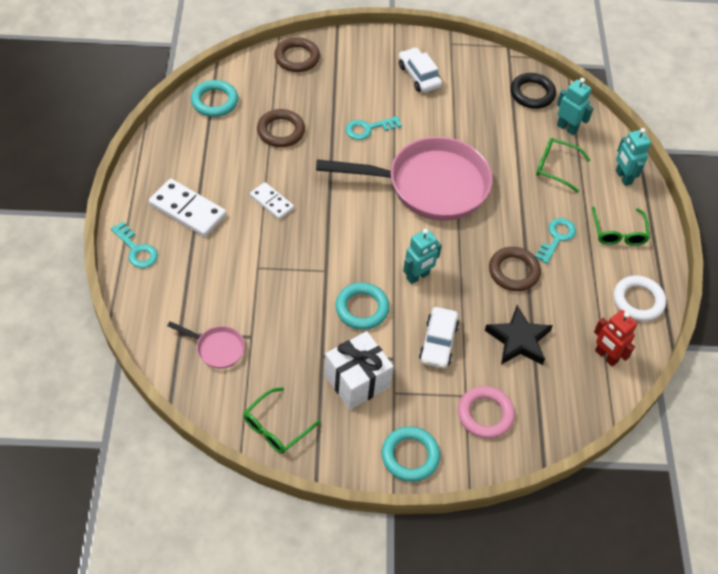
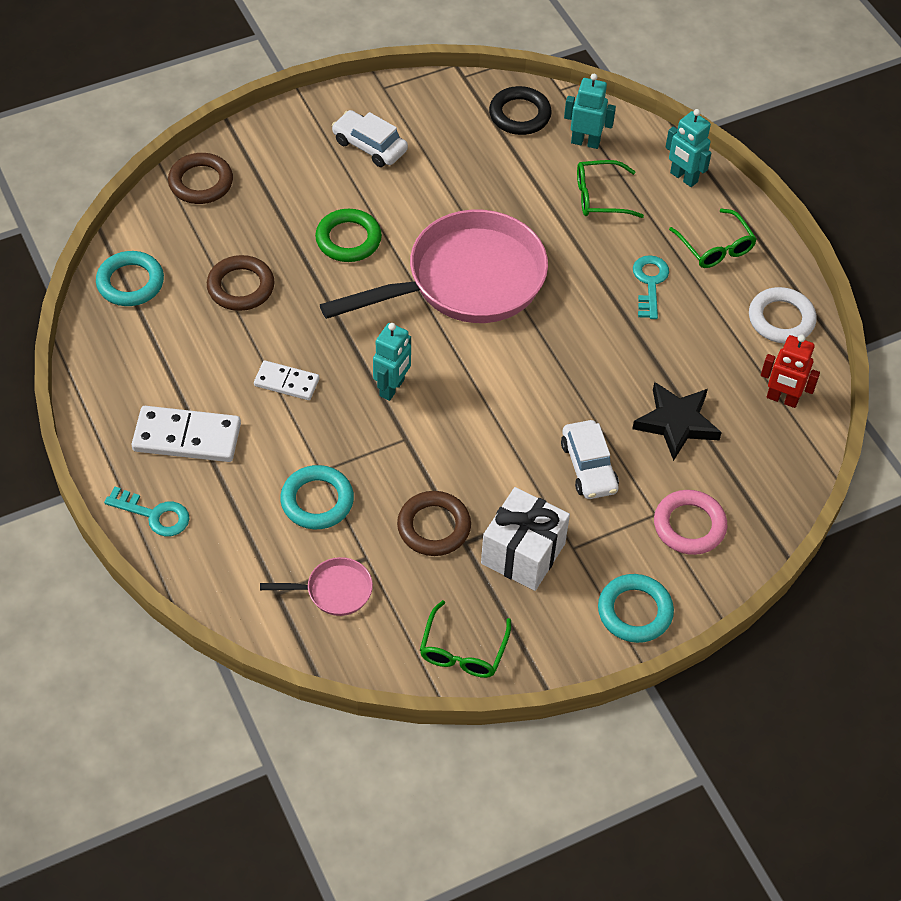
camera: 25 degrees left, 0 degrees up
(362, 308) = (476, 465): turquoise ring -> turquoise ring (317, 501)
(368, 129) = (348, 239): turquoise key -> green ring
(418, 276) = (518, 398): turquoise robot -> turquoise robot (392, 388)
(513, 271) = (625, 344): brown ring -> brown ring (434, 527)

